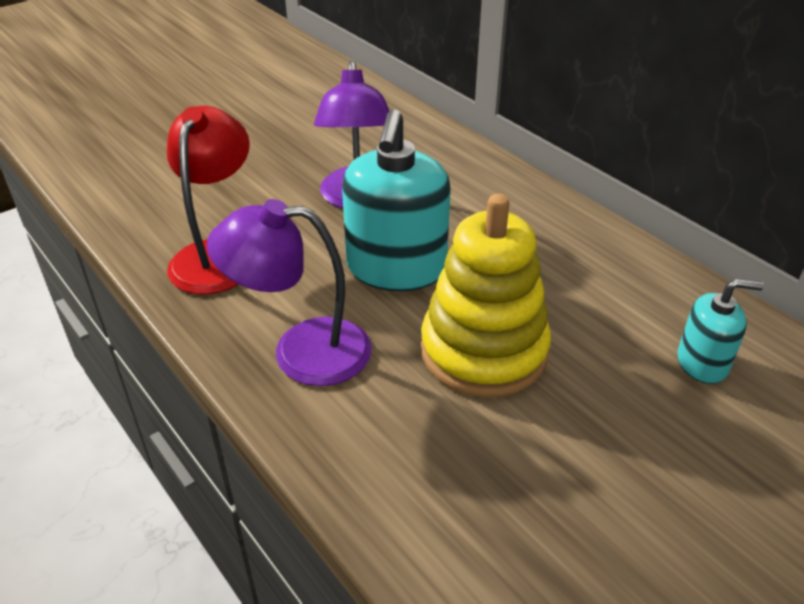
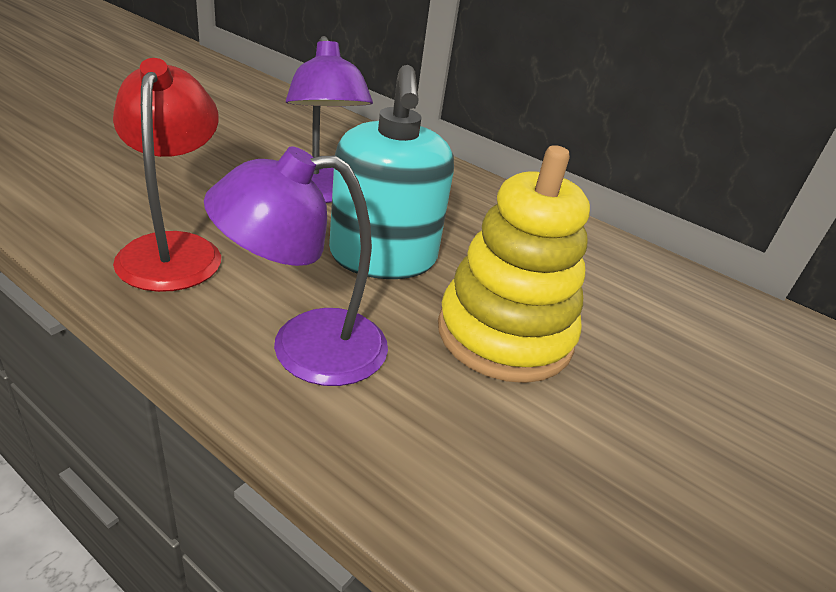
camera: 20 degrees left, 5 degrees down
(702, 363) = (708, 333): turquoise soap dispenser -> none

